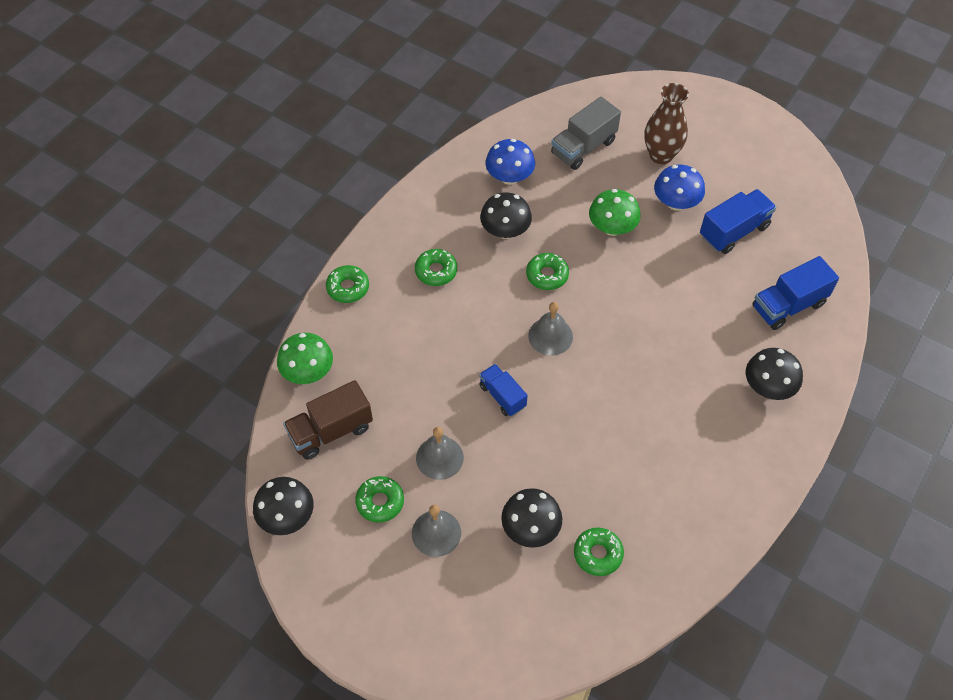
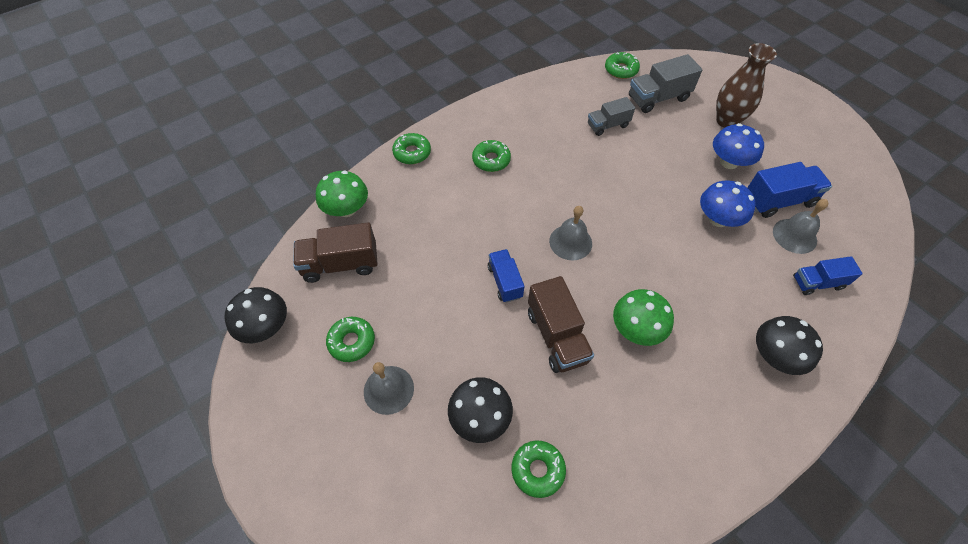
camera: 20 degrees right, 0 degrees up
(439, 457) = (424, 319): grey bell -> grey bell (794, 236)
(505, 231) = (564, 144): black mushroom -> none
(509, 177) = (585, 104): blue mushroom -> blue mushroom (718, 219)
(542, 195) = (607, 125): none -> grey truck
(547, 275) = (587, 190): green donut -> green donut (621, 70)
(571, 432) = (556, 336): none -> brown truck
(612, 227) = (662, 167): green mushroom -> green mushroom (636, 329)
(788, 305) = (817, 283): blue truck -> blue truck, size x0.65

